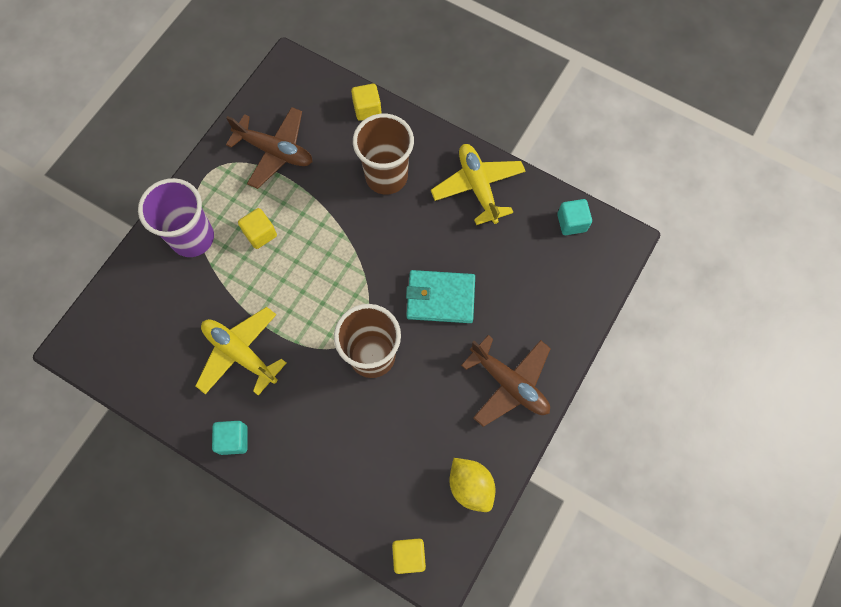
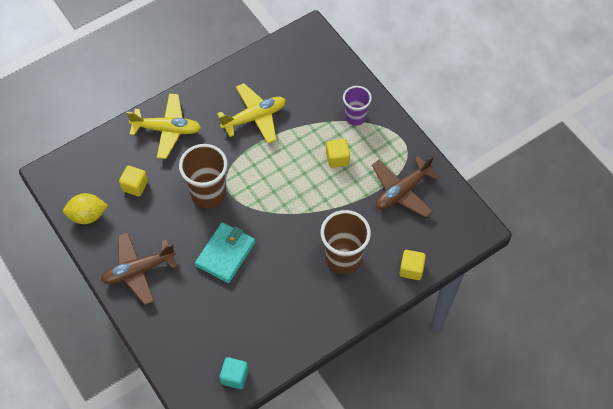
camera: 115 degrees right, 10 degrees down
(192, 238) = (355, 117): purple cup -> purple cup, size x0.63
(233, 439) = (199, 96): turquoise cube -> none
(409, 555) = (70, 163): yellow cube -> yellow cube (135, 186)
(478, 187) = (301, 321): yellow plane -> yellow plane (167, 129)

